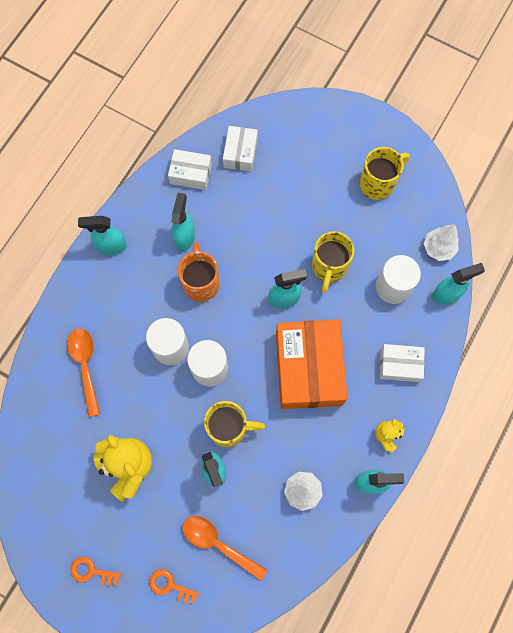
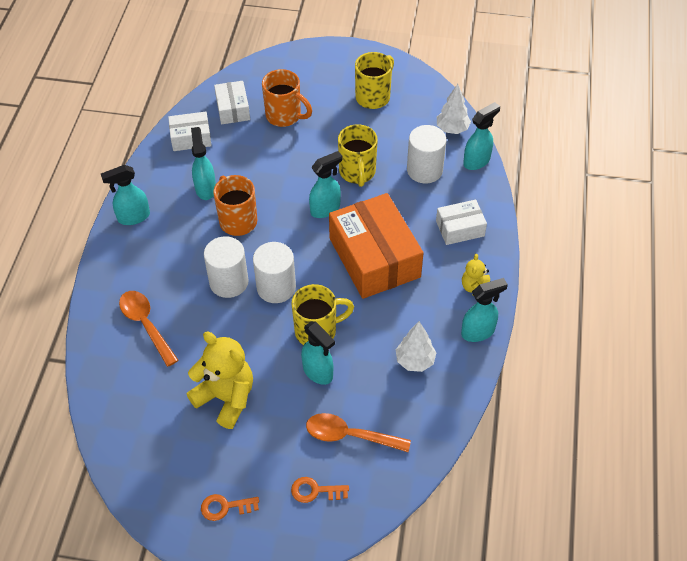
camera: 20 degrees left, 20 degrees down
(286, 178) = (285, 116): none -> orange mug

